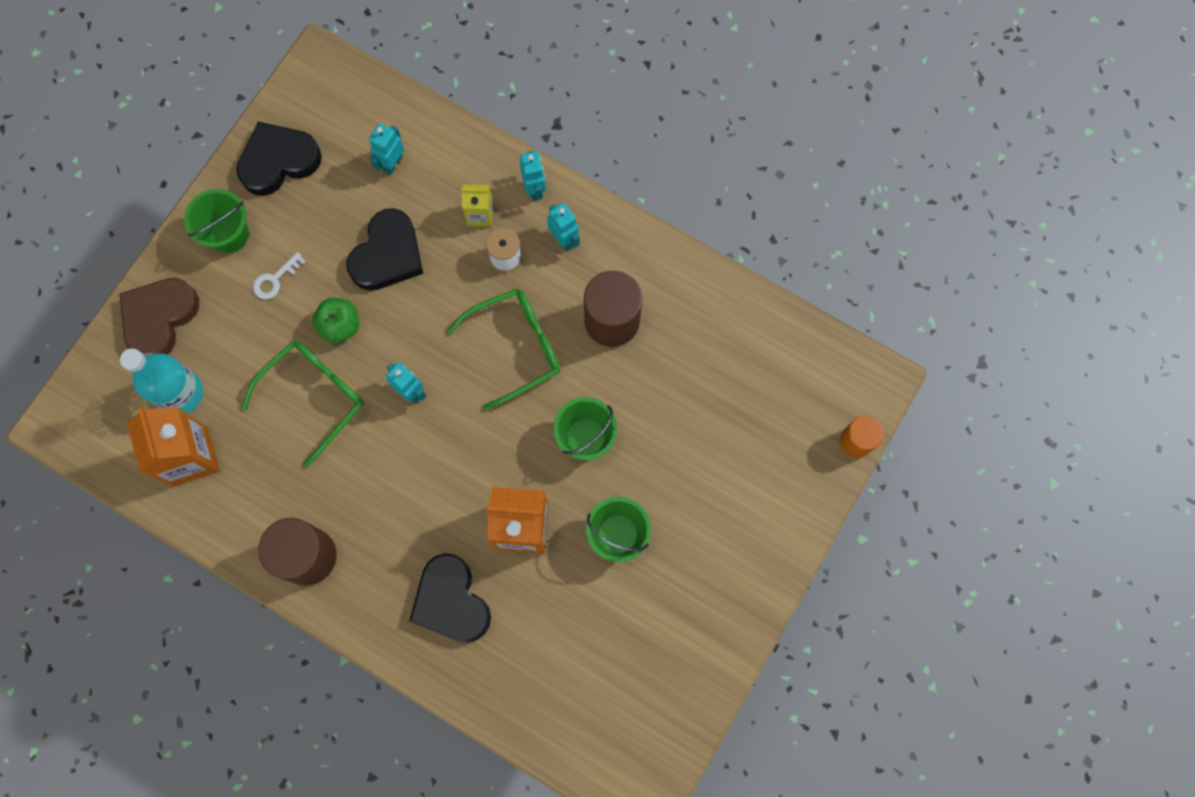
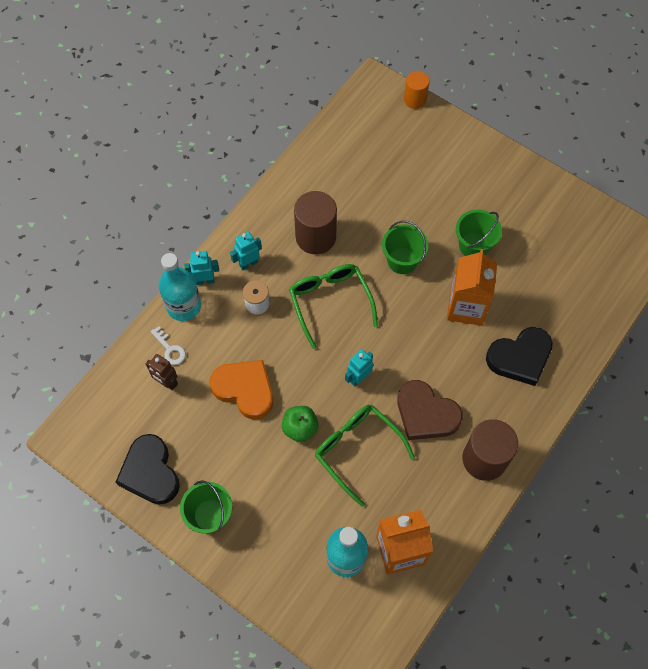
camera: 85 degrees left, 10 degrees down
(159, 318) = (278, 575): brown heart -> brown heart (426, 414)
(275, 279) = (255, 478): white key -> white key (170, 349)
(388, 255) = (245, 389): black heart -> orange heart
(392, 163) = (166, 382): turquoise robot -> brown robot
(480, 214) = (220, 320): yellow carton -> none
(497, 169) = (184, 306): none -> turquoise bottle

